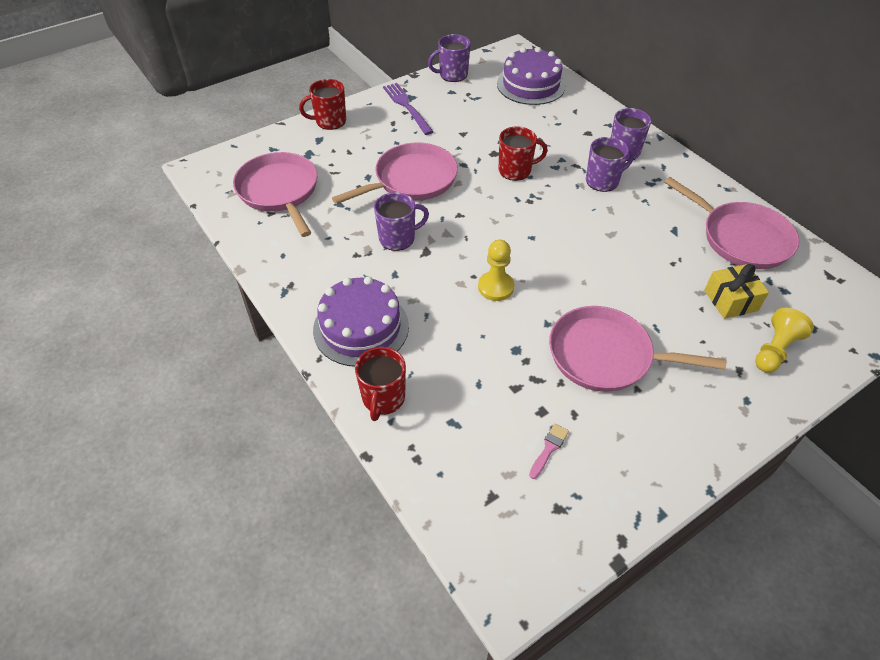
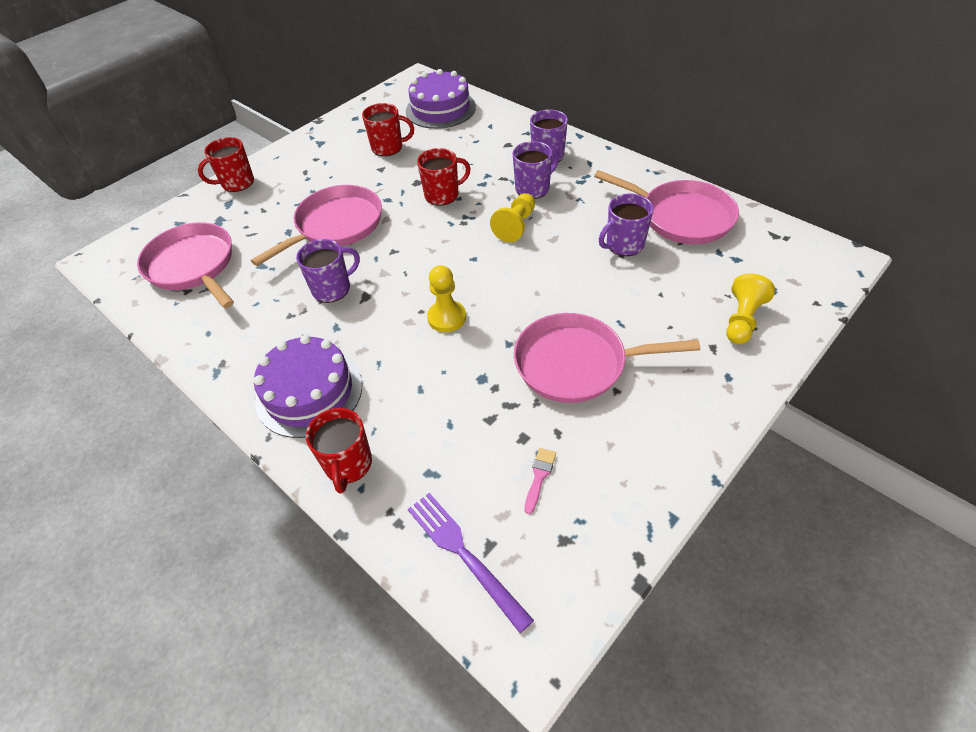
camera: 10 degrees left, 0 degrees up
(407, 107) = (317, 153): purple fork -> purple fork (465, 555)
(452, 75) = (358, 113): purple mug -> purple mug (624, 245)
(474, 114) = (388, 148): none -> red mug
(578, 214) = (516, 226): none -> yellow pawn
(731, 300) = (687, 280): yellow gift -> none

